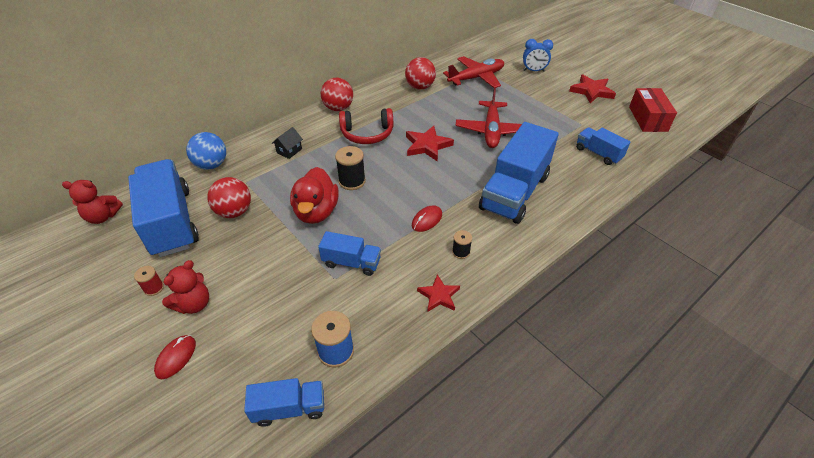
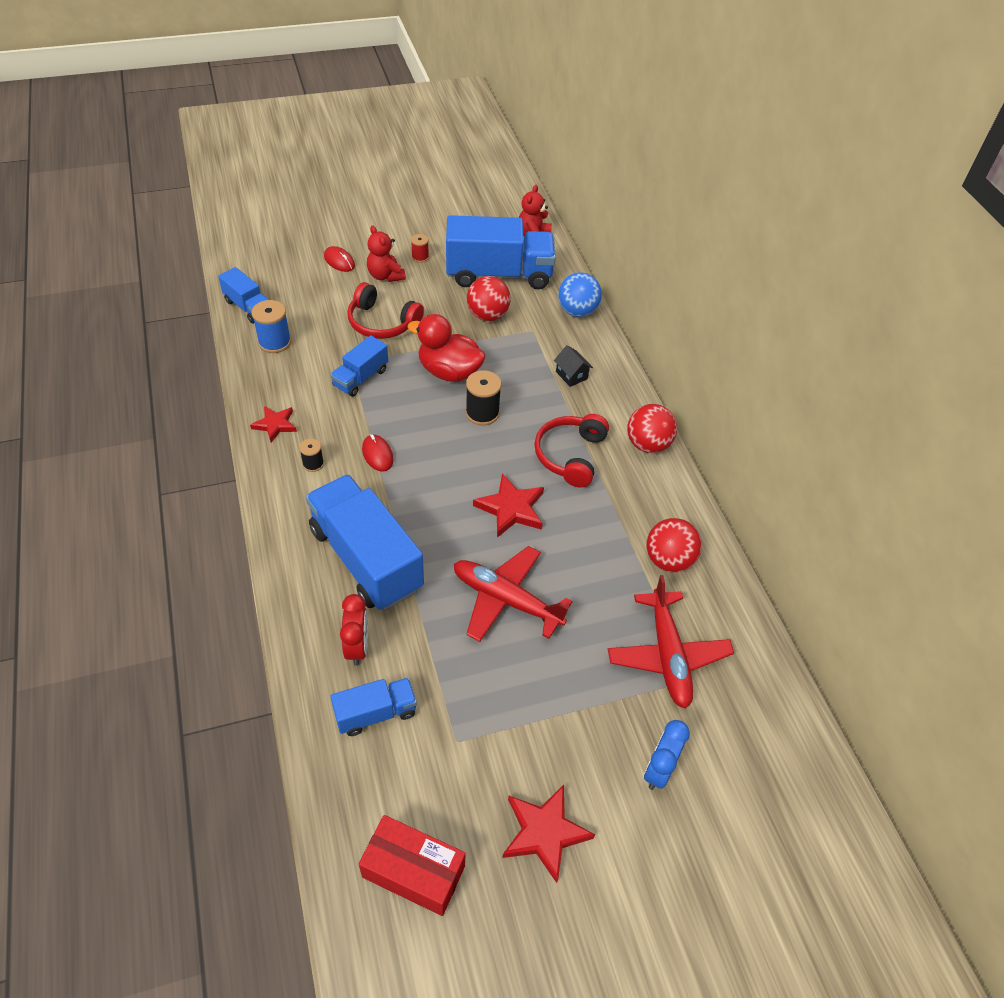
camera: 110 degrees right, 5 degrees up
(271, 277) = (382, 323): none -> red headphones
(289, 408) = (248, 307): blue truck -> blue truck turned 60 degrees counterclockwise
(571, 173) = (357, 647): none -> red clock

